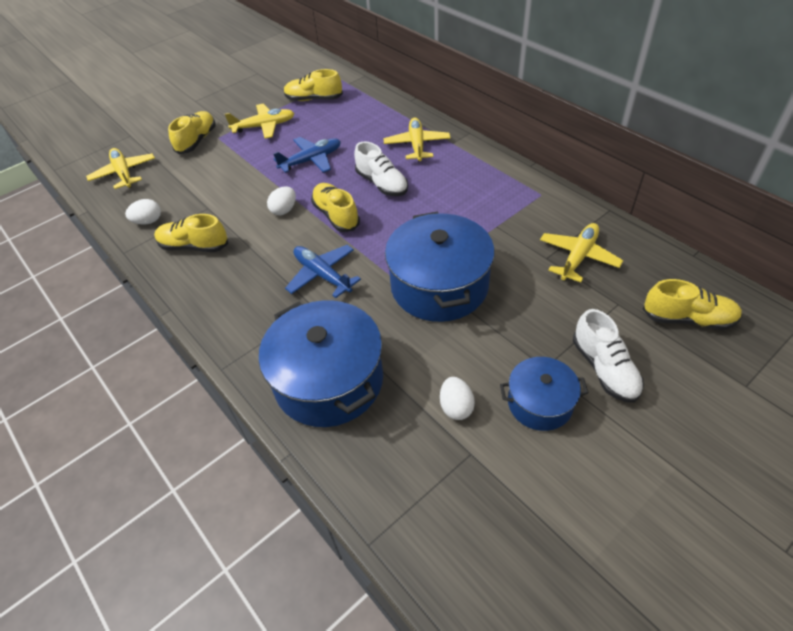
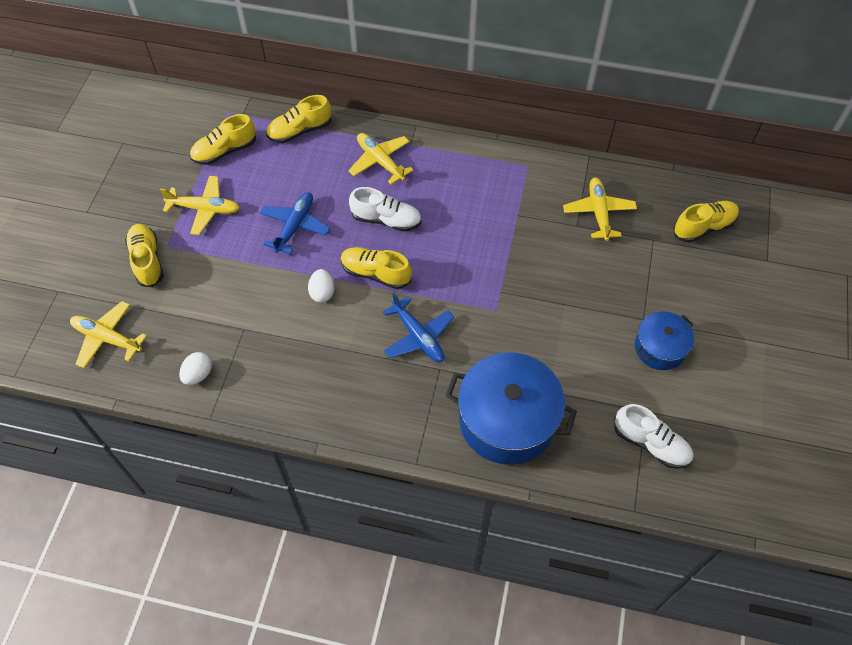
camera: 40 degrees left, 10 degrees up
(194, 246) = (274, 374): yellow shoe -> yellow shoe (300, 131)
(264, 126) = (205, 209): yellow plane -> yellow plane turned 60 degrees clockwise
(322, 275) = (418, 337): blue plane -> blue plane turned 135 degrees counterclockwise
(439, 285) = (519, 294): blue pot -> none
(456, 407) = (610, 384): white egg -> none
(604, 369) = (680, 297): white shoe -> white shoe (651, 444)

